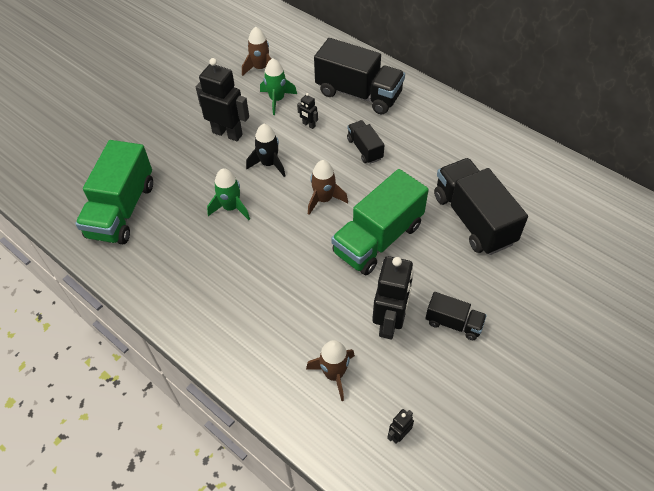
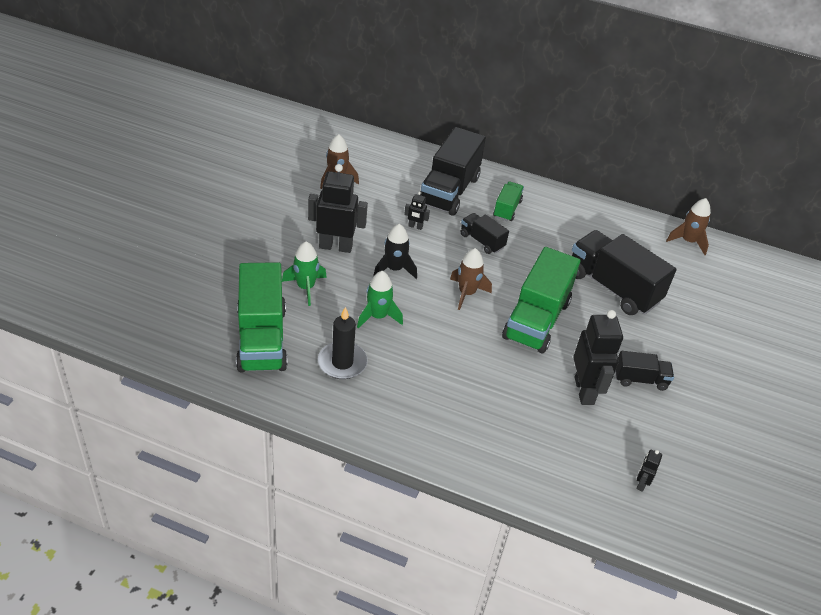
camera: 25 degrees left, 10 degrees down
(178, 246) = (342, 363): none -> black candle
(277, 100) = (370, 207): green rocket -> green rocket (305, 287)
(334, 374) = (557, 446): brown rocket -> brown rocket (688, 241)
(358, 94) = (449, 191): black truck -> black truck turned 105 degrees clockwise
(405, 120) = (507, 209): none -> green truck

